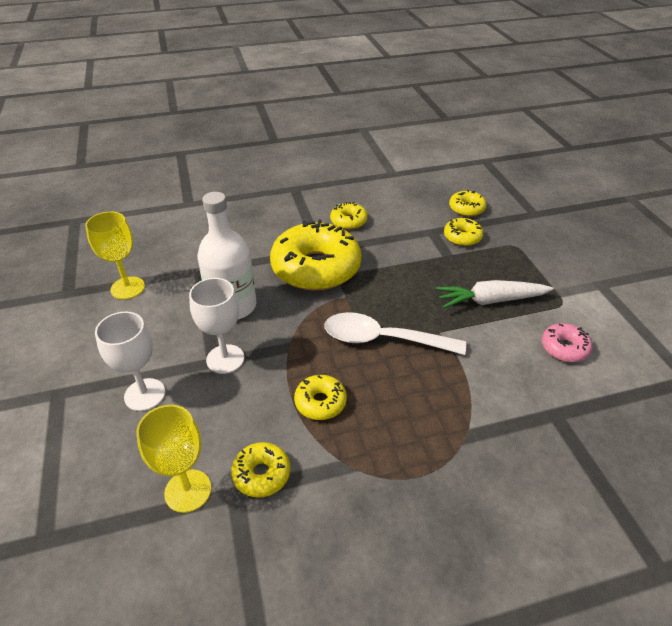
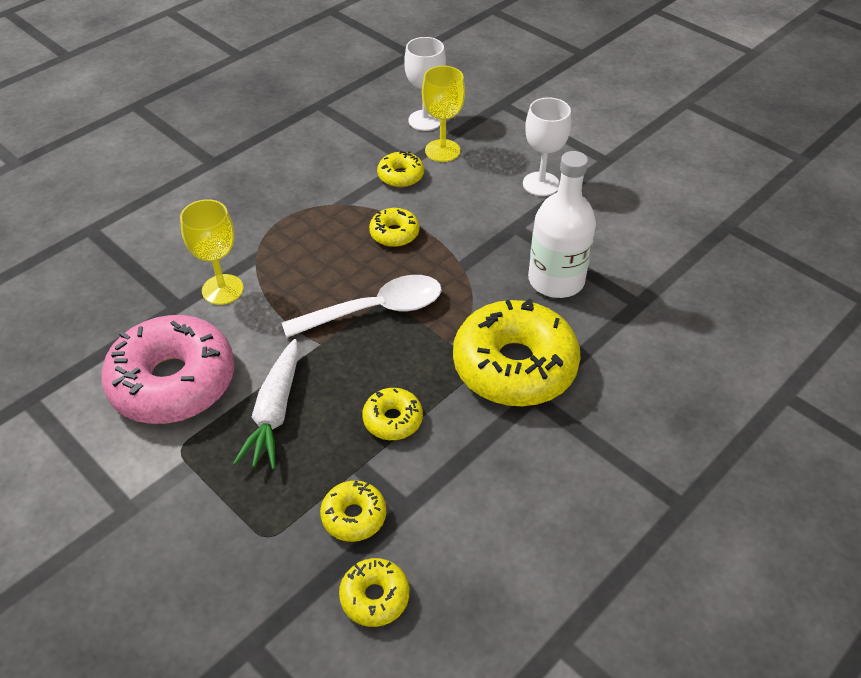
camera: 150 degrees right, 5 degrees up
(127, 288) = (681, 253): yellow goblet -> yellow goblet (222, 289)
(225, 359) = (508, 232): white goblet -> white goblet (425, 120)
(348, 221) = (539, 469): yellow donut -> yellow donut (393, 420)
(490, 300) = (275, 412): white carrot -> white carrot turned 135 degrees clockwise
(564, 348) = (173, 382): pink donut -> pink donut, size x2.18

